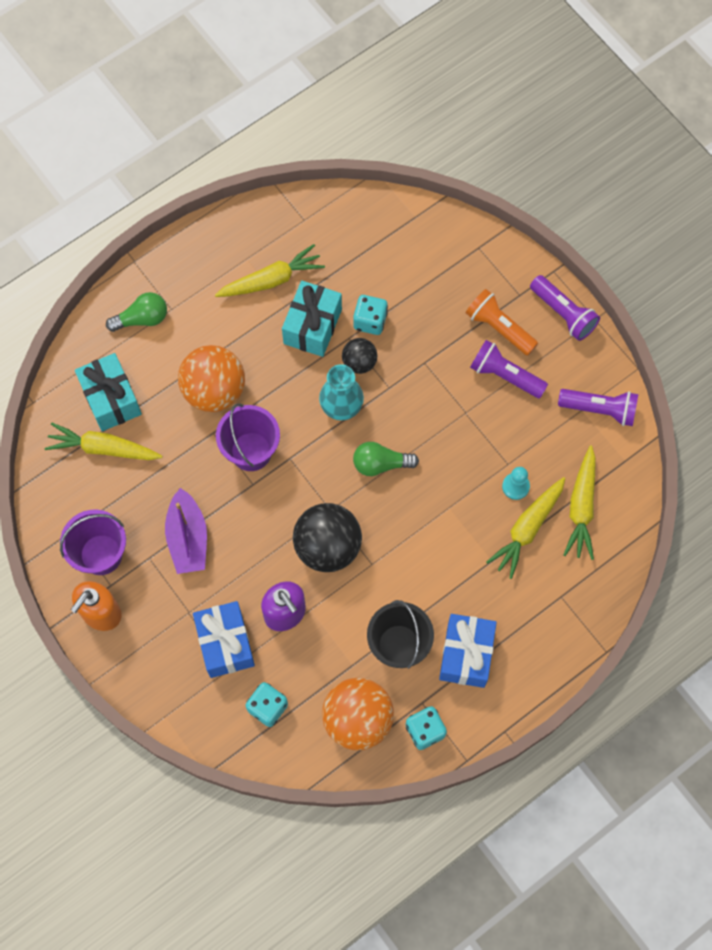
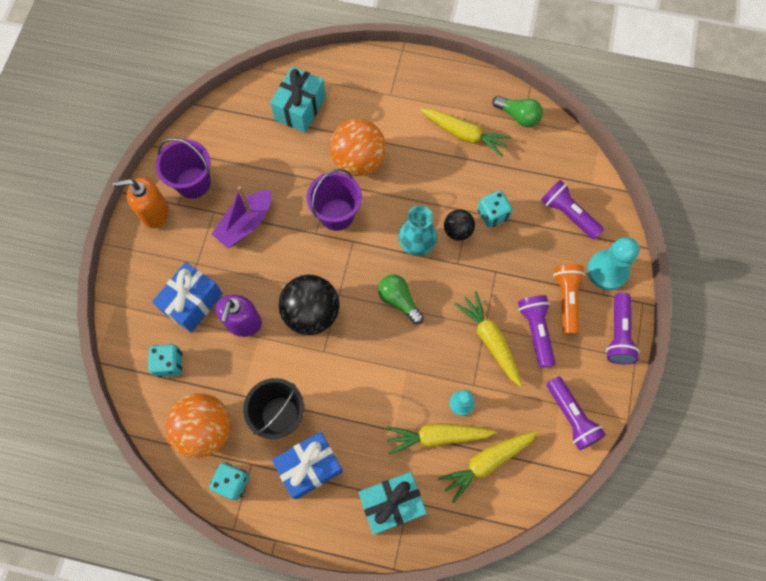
camera: 50 degrees right, 0 degrees up
(103, 448) = (264, 129): yellow carrot -> yellow carrot (490, 340)
(142, 319) = (368, 83): green light bulb -> green light bulb (518, 116)
(312, 326) = (455, 183): turquoise gift -> turquoise gift (392, 504)
(425, 260) = (568, 214): none -> purple flashlight
(502, 274) = (607, 270): none -> turquoise pawn

